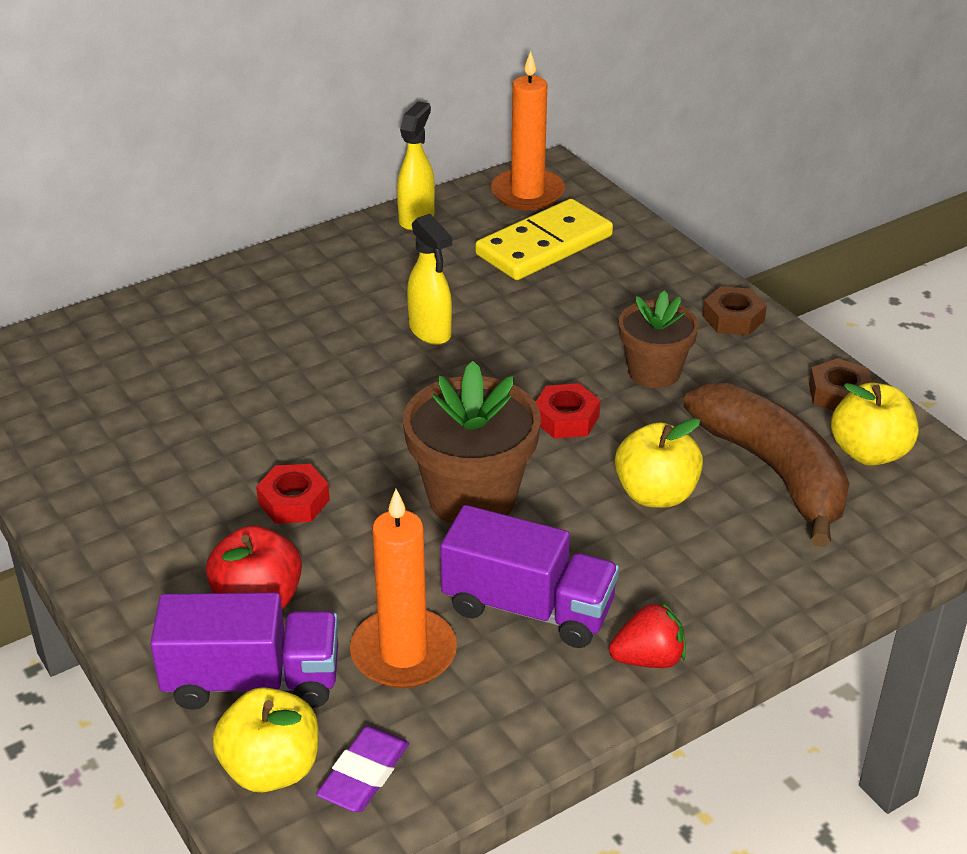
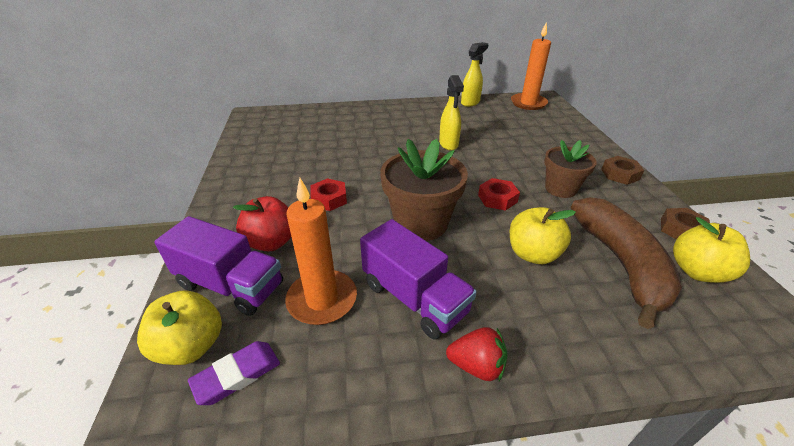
camera: 25 degrees right, 0 degrees up
(544, 245) = (526, 123): yellow domino -> none

